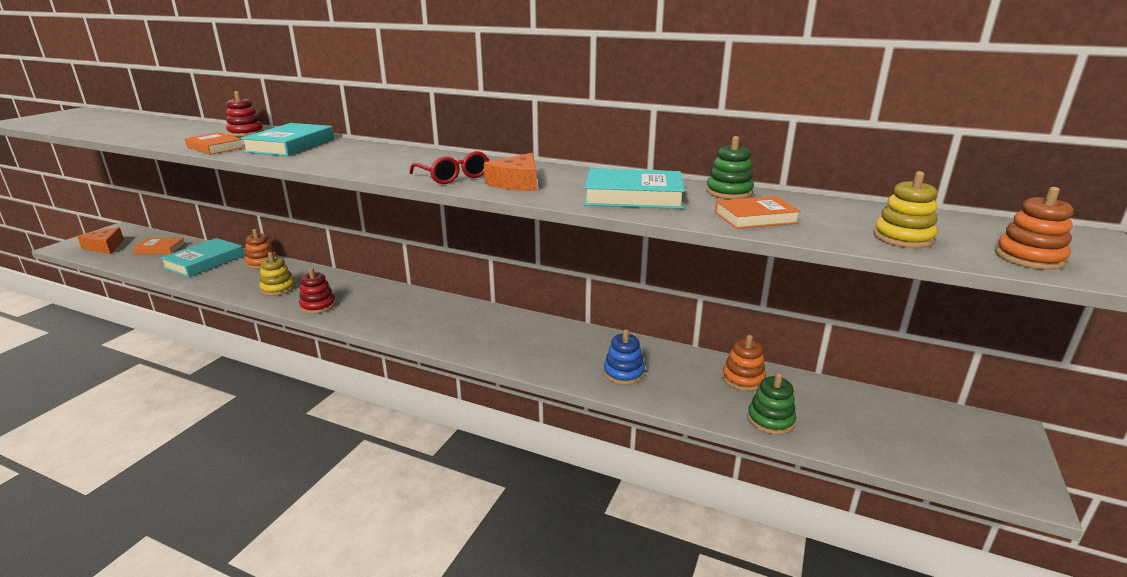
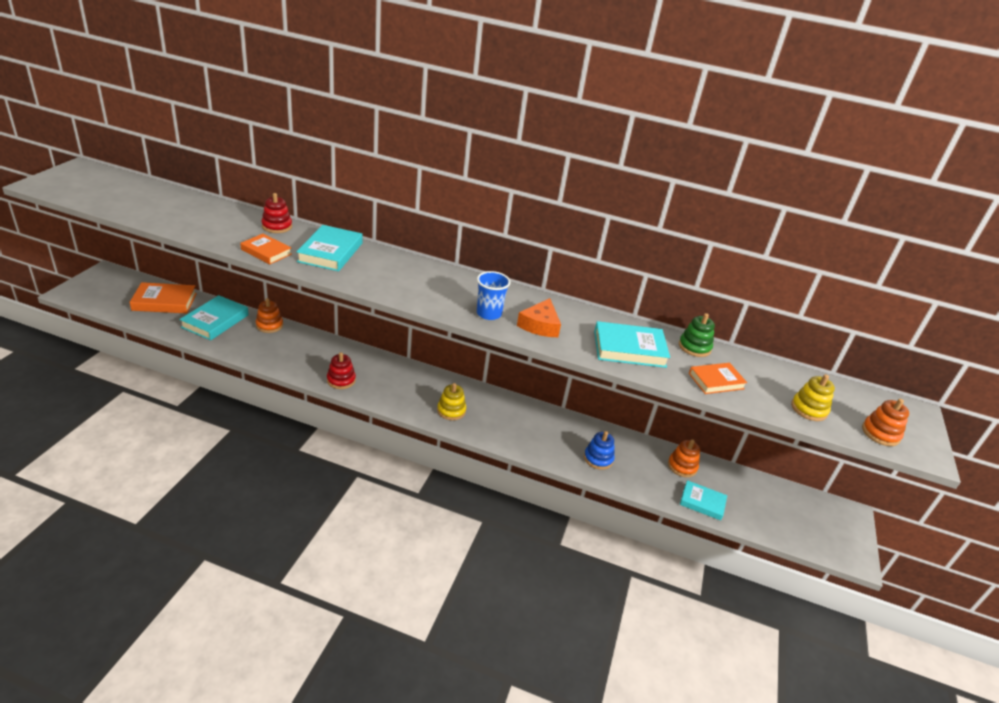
camera: 10 degrees left, 10 degrees up
(105, 247) = (108, 295): orange cheese -> none
(160, 249) = (164, 302): orange book -> orange book, size x1.54
(278, 288) = (298, 358): yellow stacking toy -> yellow stacking toy (451, 410)
(453, 177) = (489, 313): red glasses -> blue cup
(770, 420) = (702, 502): green stacking toy -> turquoise book

